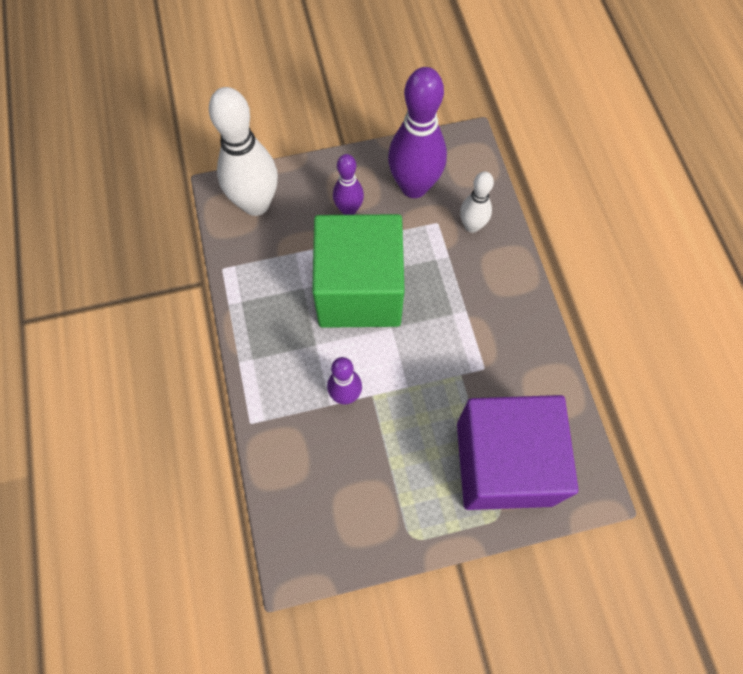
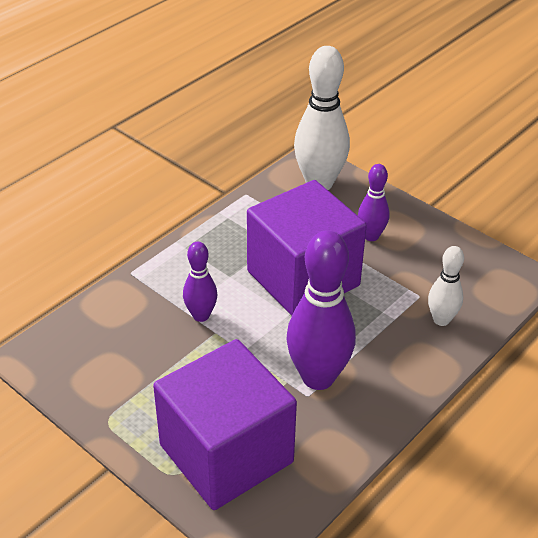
camera: 55 degrees right, 25 degrees down
(359, 291) = (303, 278): green cube -> purple cube
(414, 187) = (438, 264): purple bowling pin -> purple bowling pin (318, 377)

